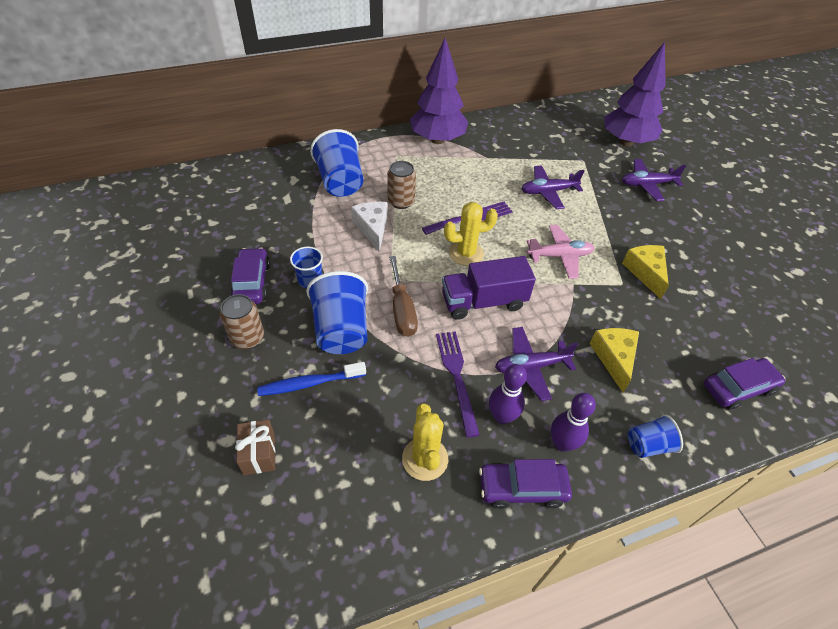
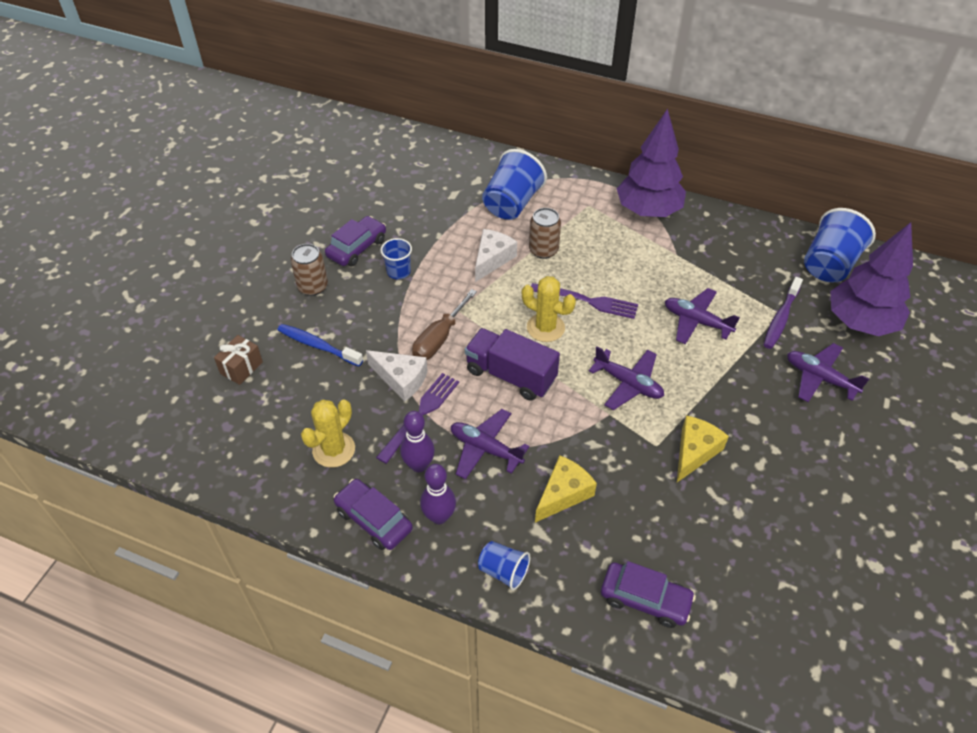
camera: 45 degrees right, 0 degrees up
(341, 330) = (379, 323): blue cup -> blue cup (829, 264)
(410, 361) = (401, 379): none -> white cheese
(559, 256) = (628, 383): pink plane -> purple plane
(587, 163) = (780, 318): none -> purple toothbrush

